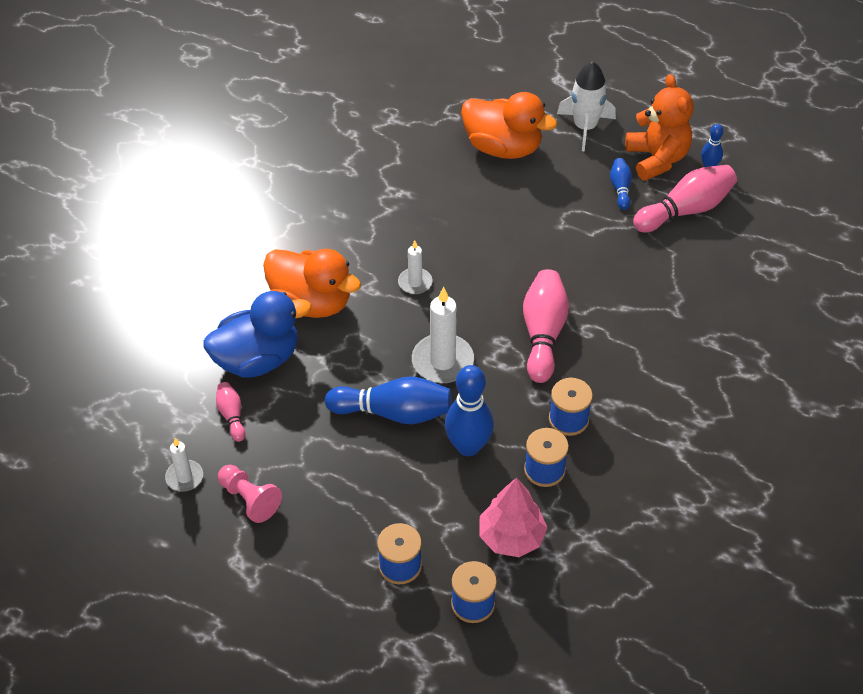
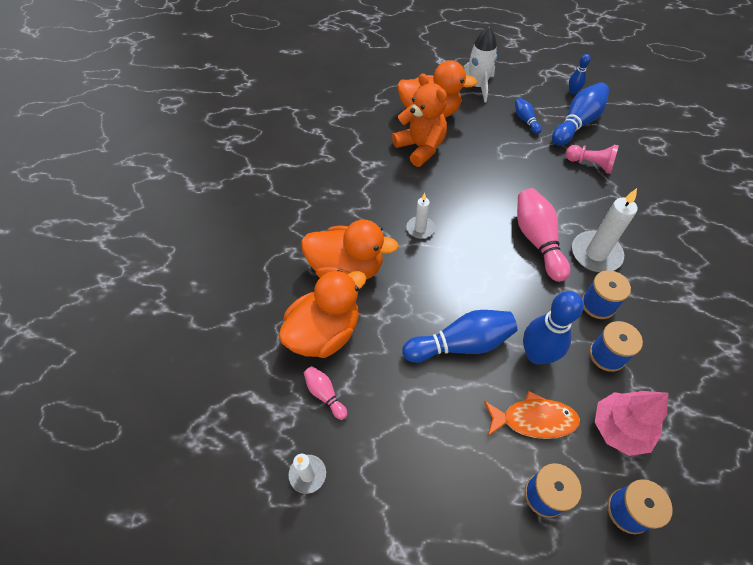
camera: 20 degrees left, 5 degrees up
(249, 499) = (378, 476): pink pawn -> pink pawn (590, 164)
(257, 359) = (324, 333): blue duck -> orange duck
(428, 502) = (534, 419): none -> orange fish
(442, 361) = (475, 287): white candle -> white candle (596, 254)
(657, 158) = (536, 95): orange teddy bear -> orange teddy bear (420, 148)
(685, 210) = (577, 123): pink bowling pin -> blue bowling pin

